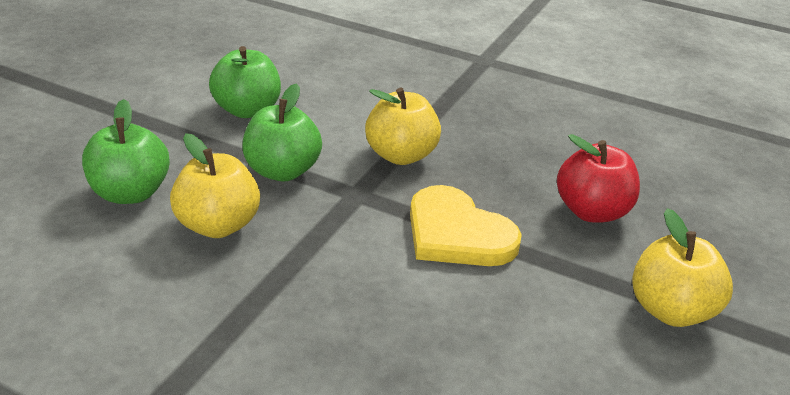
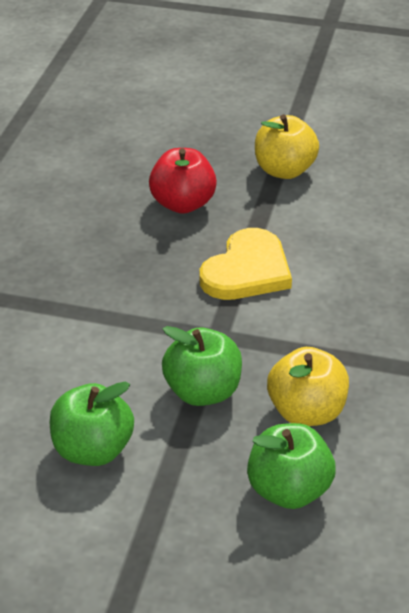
camera: 100 degrees left, 5 degrees up
(401, 155) = (141, 317): yellow apple -> none

